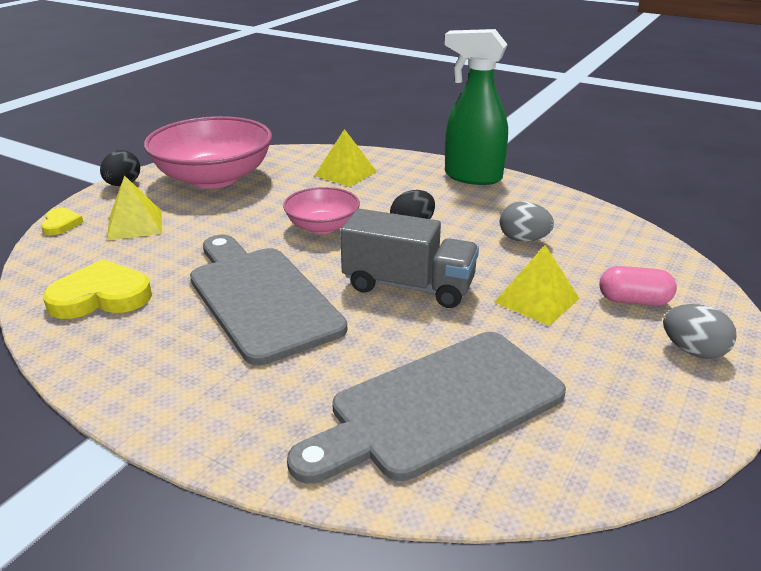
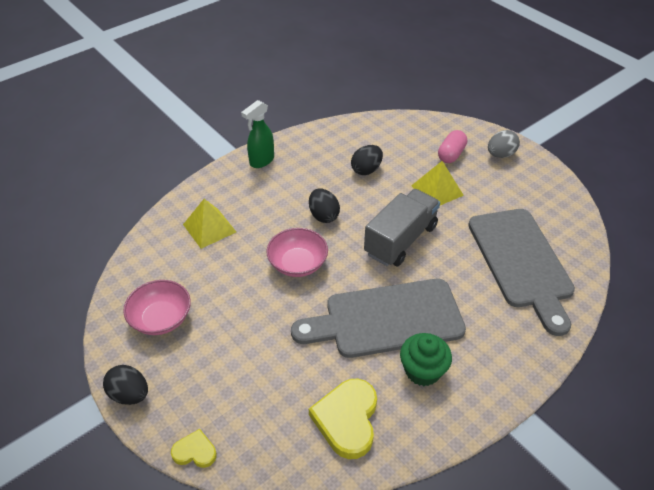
camera: 70 degrees left, 15 degrees up
(135, 225) = (229, 389): yellow pyramid -> none
(182, 338) = (422, 371): none -> green cupcake
(214, 178) = (161, 318): pink bowl -> pink bowl, size x0.54
(472, 177) = (261, 161): green spray bottle -> green spray bottle, size x0.62
(523, 239) = (366, 170): grey egg -> black egg

